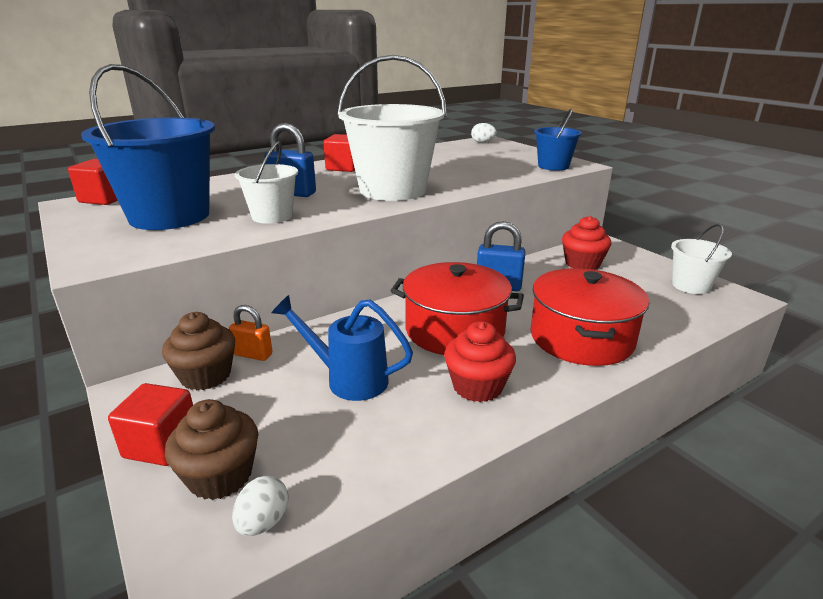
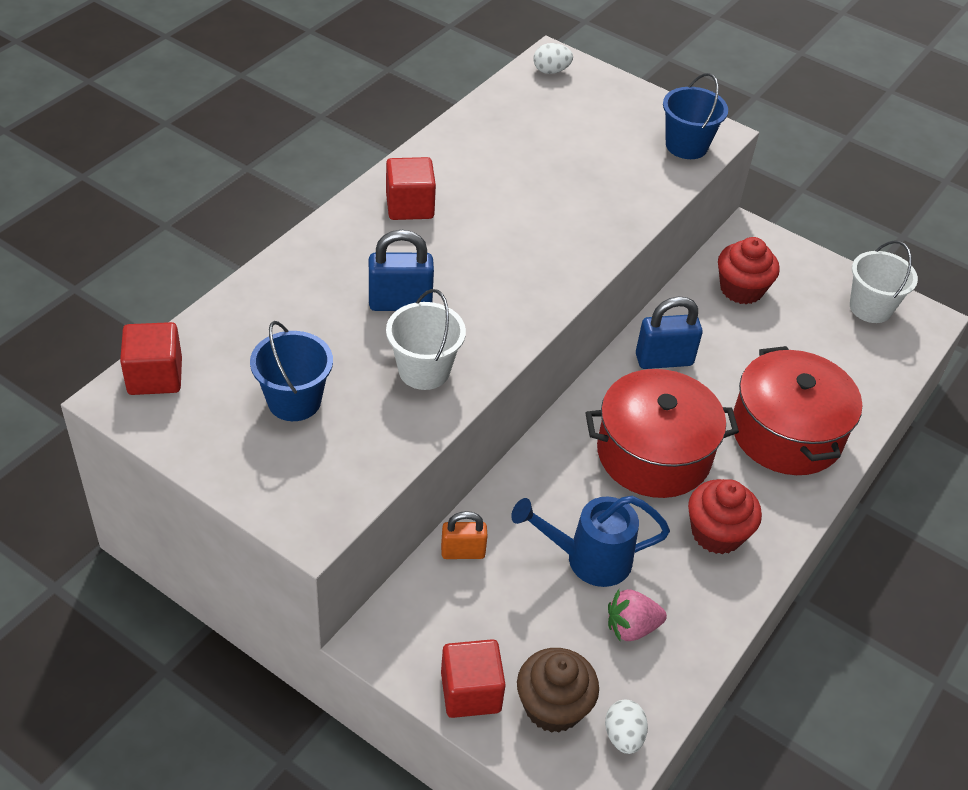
camera: 25 degrees left, 20 degrees up
(169, 216) = (294, 401): blue bucket -> blue bucket, size x0.53
(206, 375) = (437, 596): brown cupcake -> none
(347, 434) = (631, 627): none -> pink strawberry
(392, 190) = (523, 265): white bucket -> none

